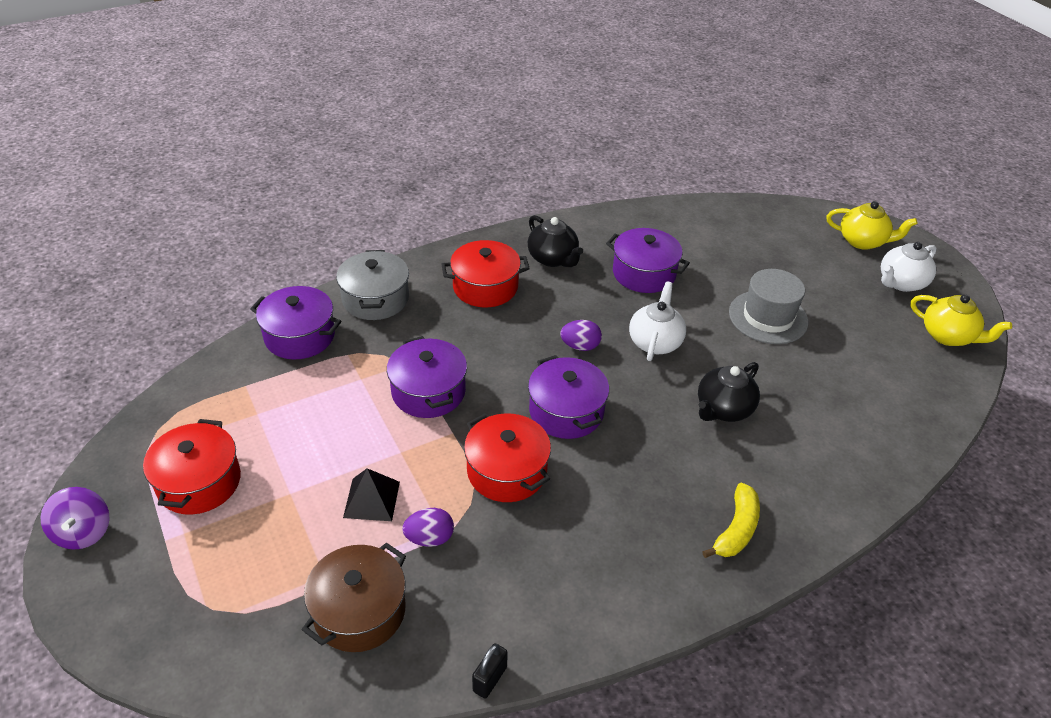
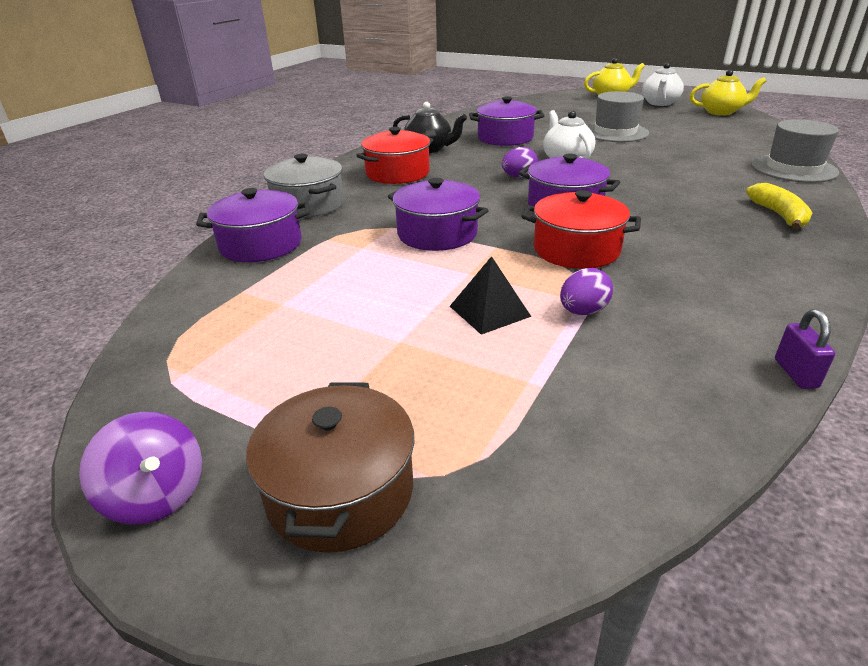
camera: 30 degrees left, 10 degrees down
(199, 482) = (277, 378): red pot -> none
(359, 611) = (605, 389): brown pot -> brown pot (340, 491)
(489, 679) = (795, 373): black padlock -> purple padlock
(723, 409) = (663, 172): black teapot -> none
(864, 475) = (793, 168): none -> grey hat

